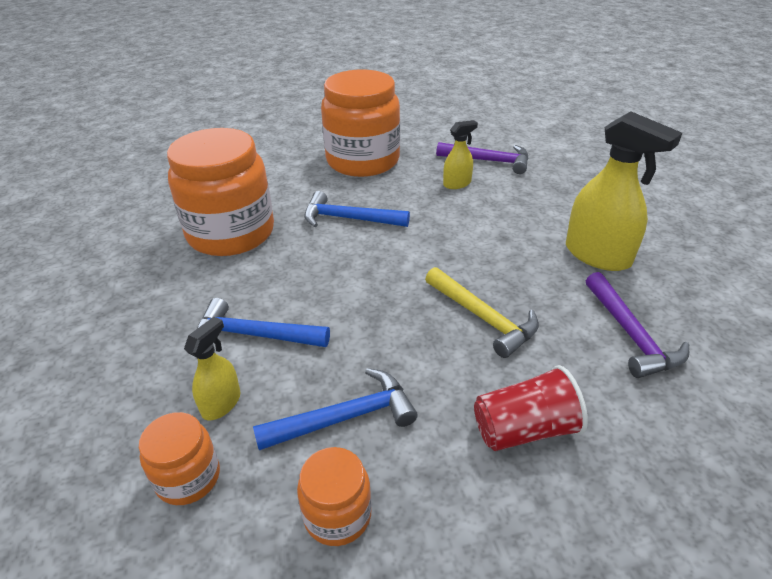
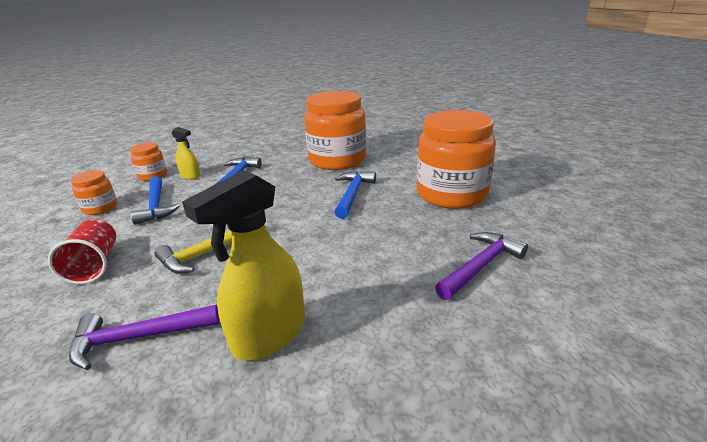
camera: 90 degrees right, 10 degrees down
(457, 184) = (419, 243): yellow spray bottle -> none
(488, 161) = (480, 266): purple hammer -> purple hammer turned 150 degrees counterclockwise

